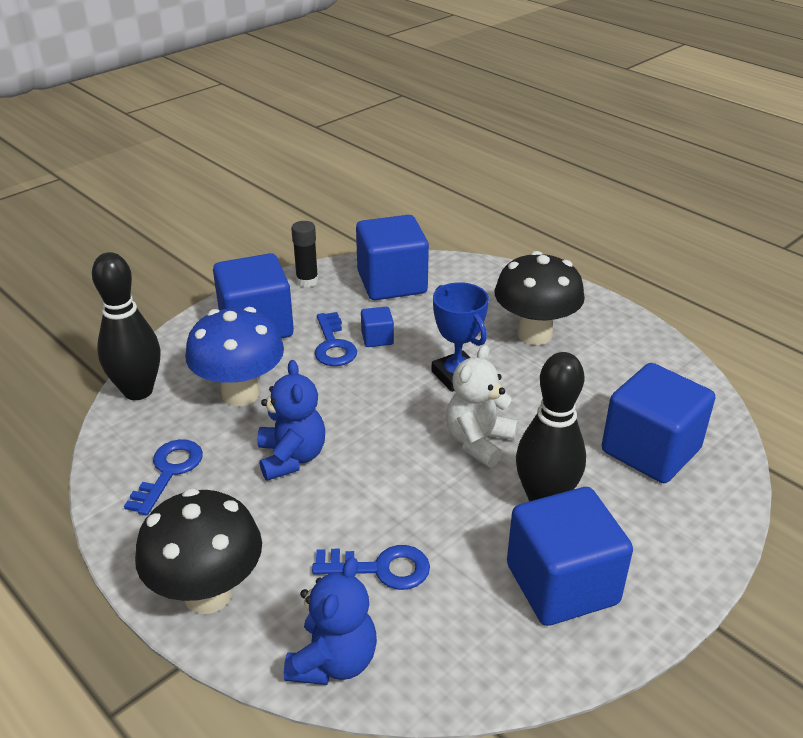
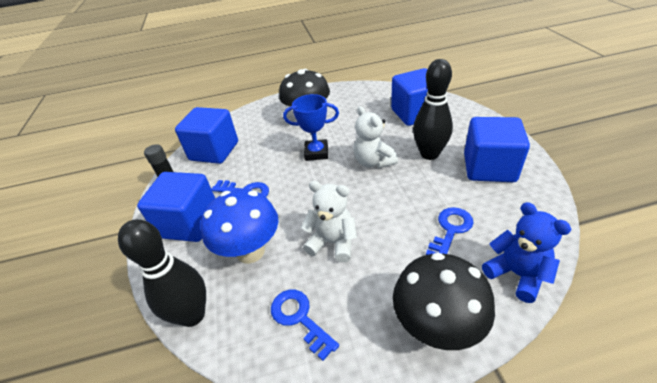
camera: 55 degrees left, 5 degrees up
(291, 457) = (333, 243): blue teddy bear -> white teddy bear
(377, 338) = (257, 172): blue cube -> none

